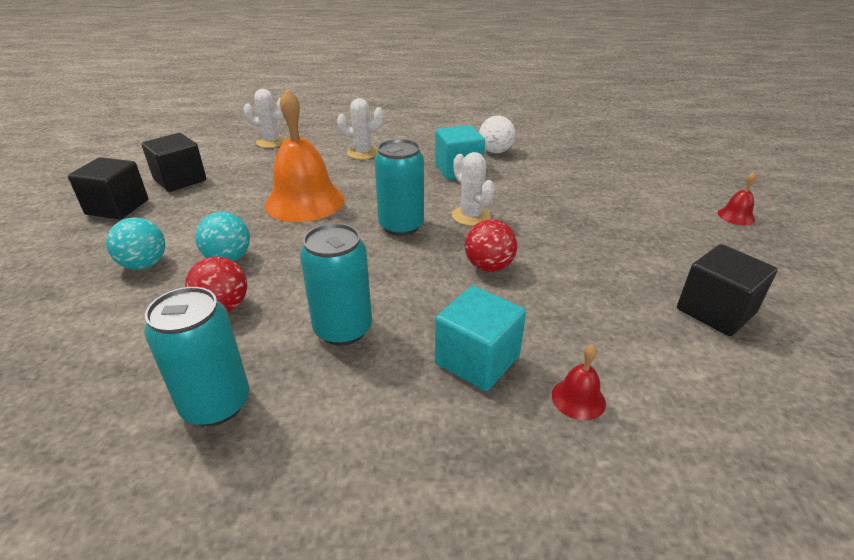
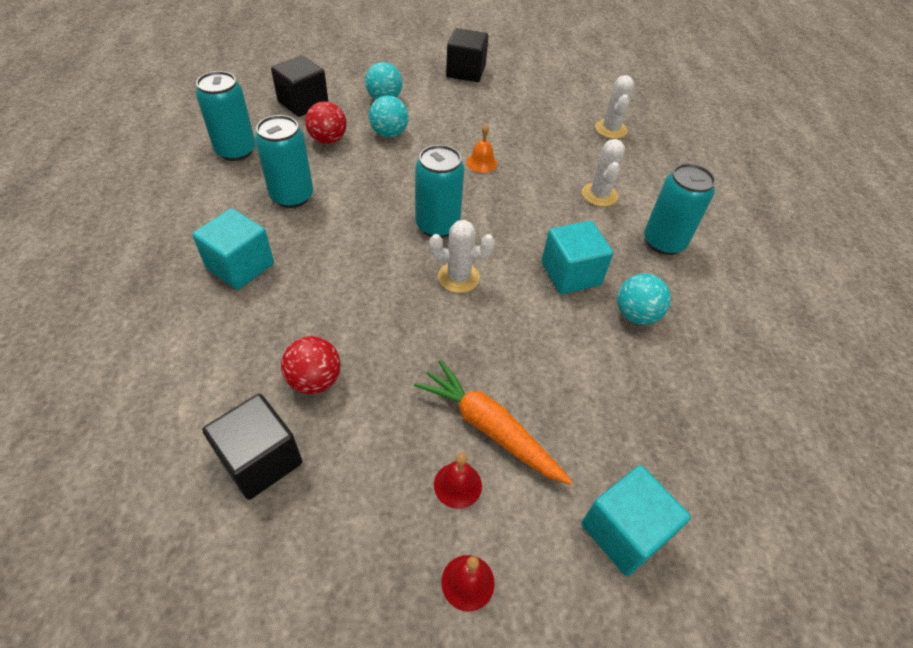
camera: 85 degrees right, 15 degrees up
(180, 180) = (516, 91): black cube -> black cube (303, 103)
(304, 202) = (481, 163): orange bell -> orange bell, size x0.42
(420, 136) = (664, 242): none -> turquoise can
(471, 216) = (458, 277): white cactus -> white cactus turned 45 degrees clockwise
(489, 267) = (363, 284): red ball -> red ball (315, 380)
(495, 151) = (636, 315): white ball -> turquoise ball
(578, 398) = (183, 319): red bell -> red bell (457, 485)
(619, 206) = (489, 428): none -> orange carrot
(665, 169) = (624, 531): none -> turquoise cube

